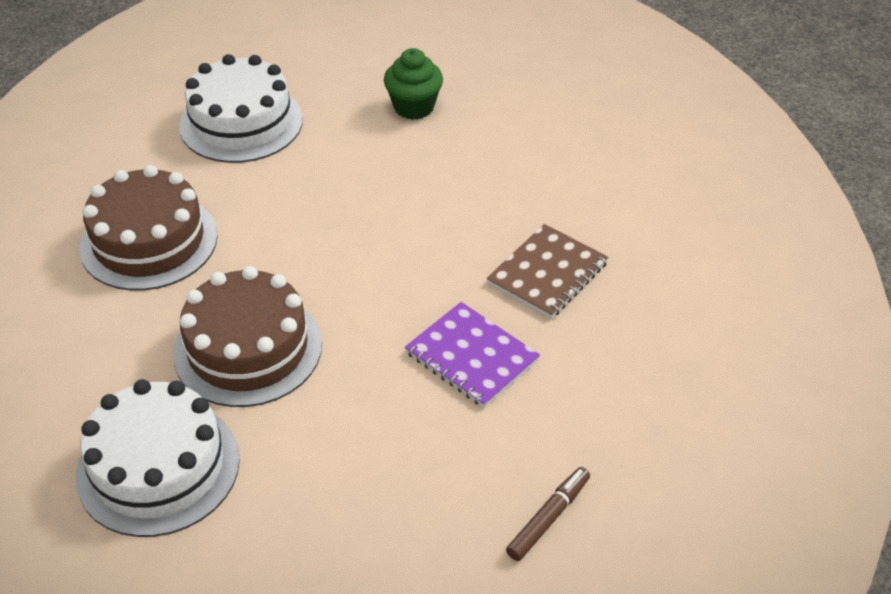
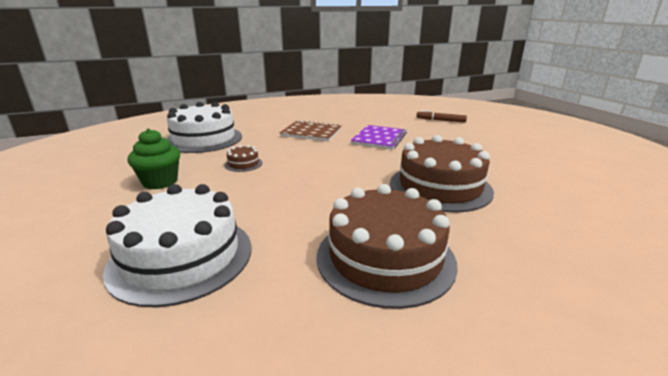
camera: 110 degrees left, 20 degrees down
(158, 467) = (551, 191): white cake -> white cake (204, 139)
(436, 176) = (243, 164): none -> brown cake

